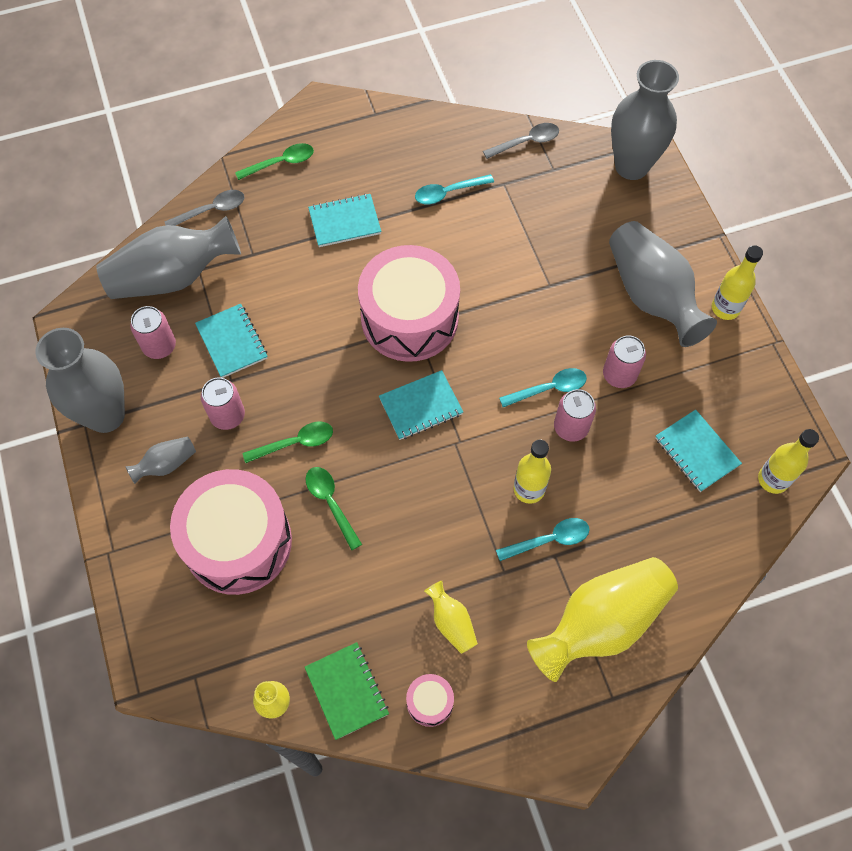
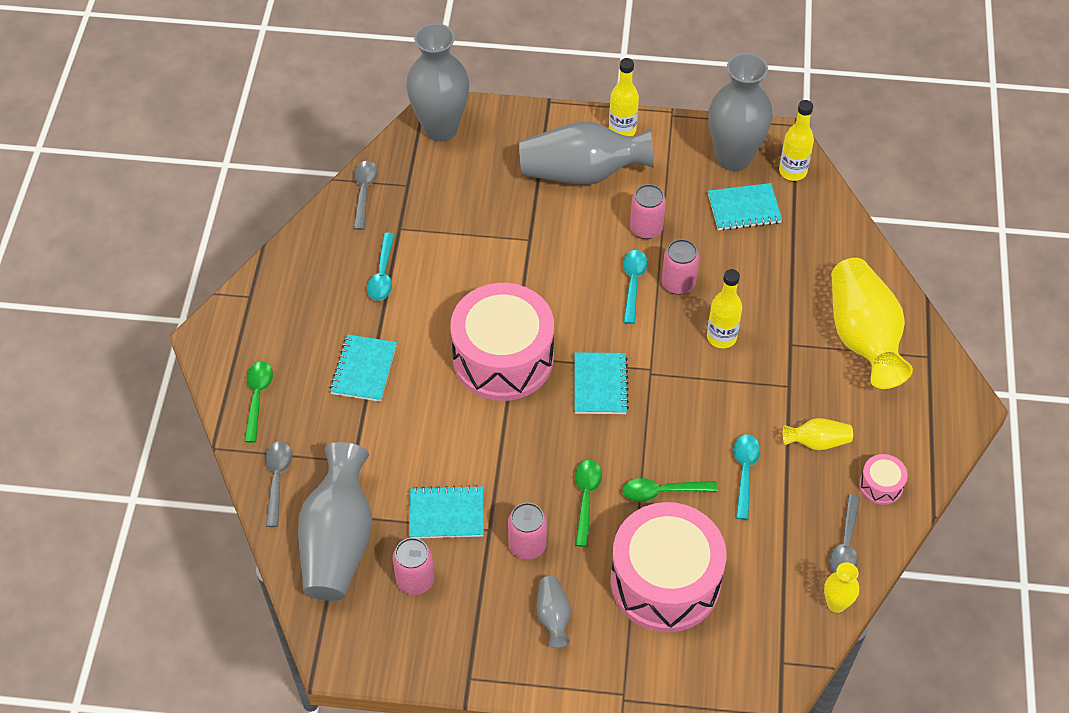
camera: 65 degrees left, 10 degrees down
(106, 415) = (469, 655): grey vase -> grey vase (733, 158)
(347, 691) = (845, 544): green notebook -> grey spoon
(549, 540) = (774, 342): turquoise spoon -> turquoise spoon (744, 473)

